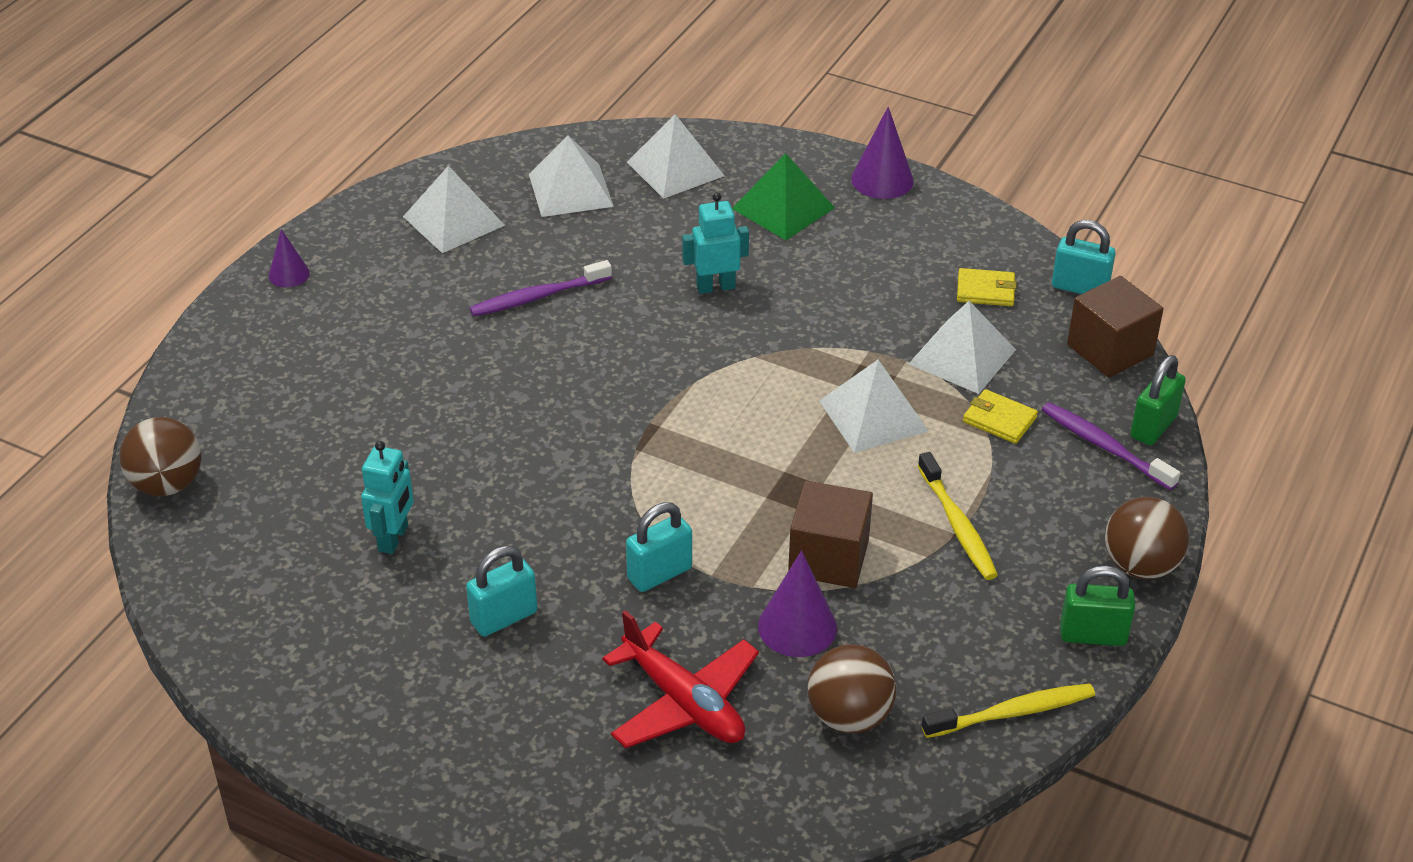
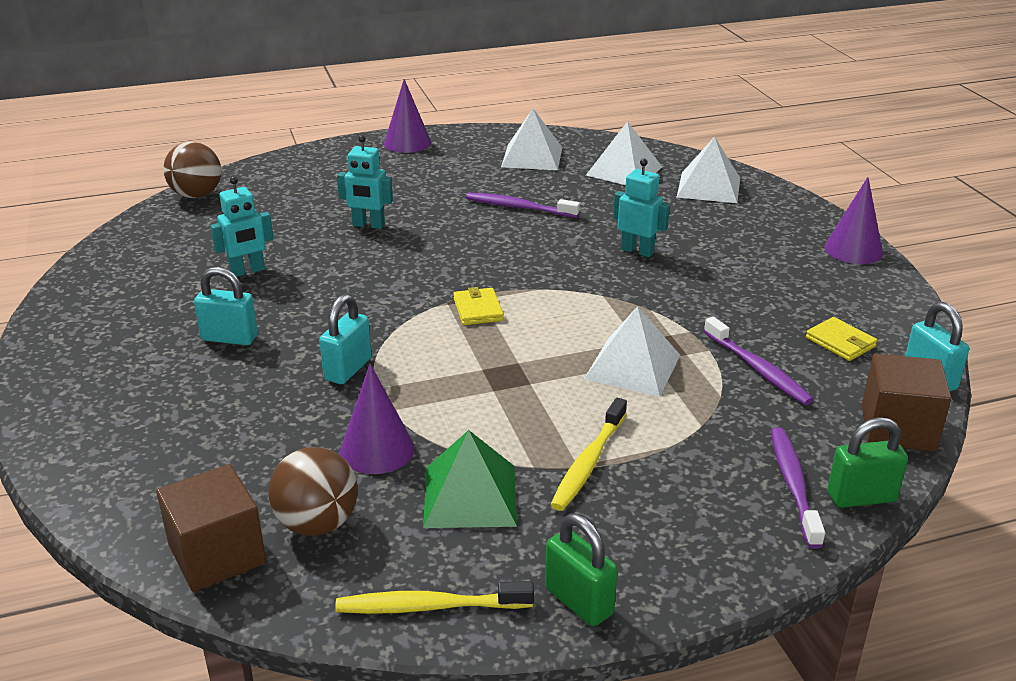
camera: 45 degrees right, 10 degrees down
(289, 274) = (407, 143): purple cone -> purple cone, size x1.62
(424, 408) = (368, 225): none -> turquoise robot
(659, 574) = (348, 369): turquoise padlock -> turquoise padlock turned 75 degrees counterclockwise
(683, 702) = (239, 443): red plane -> none
(783, 208) = (752, 234): green pyramid -> green pyramid (470, 495)
(828, 558) = (464, 425): brown cube -> brown cube (217, 554)
(962, 357) = (758, 369): white pyramid -> purple toothbrush
(999, 419) = (728, 420): yellow wallet -> yellow wallet (478, 309)
(1012, 712) = (429, 606): yellow toothbrush -> yellow toothbrush turned 150 degrees clockwise
(1140, 566) = (698, 582): brown ball -> none

